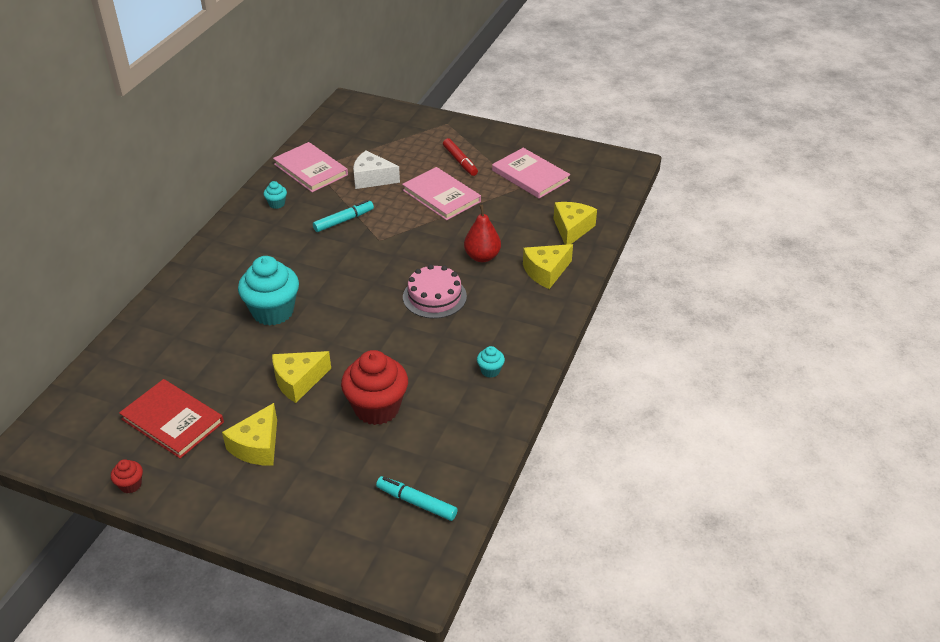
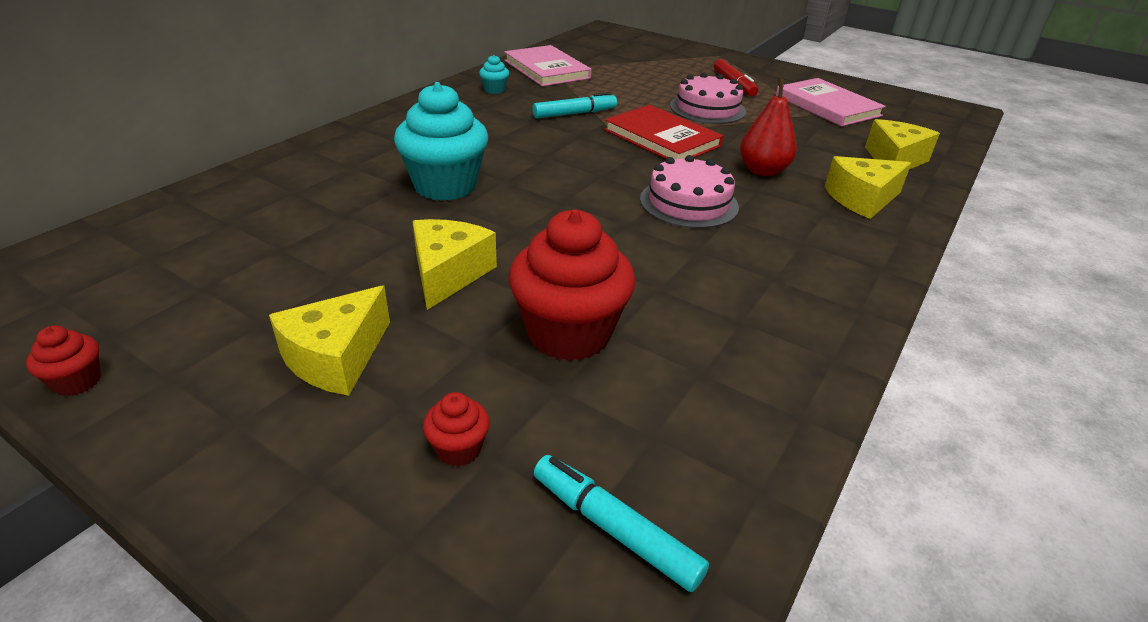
camera: 10 degrees right, 5 degrees down
(172, 421) = (218, 294): red book -> red book (661, 138)
(298, 381) = (448, 274): yellow cheese -> yellow cheese turned 120 degrees clockwise
(337, 481) = (458, 449): none -> red cupcake
(372, 179) = (620, 84): white cheese -> none
(441, 196) = (707, 108): pink book -> pink cake
(490, 370) = (778, 310): turquoise cupcake -> none

